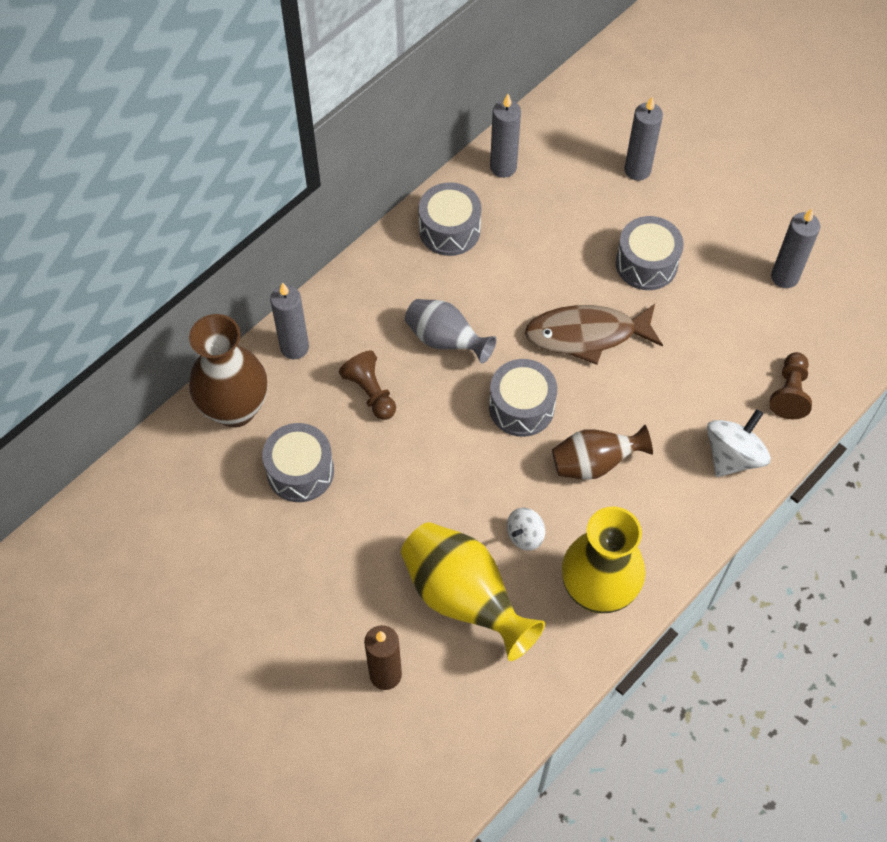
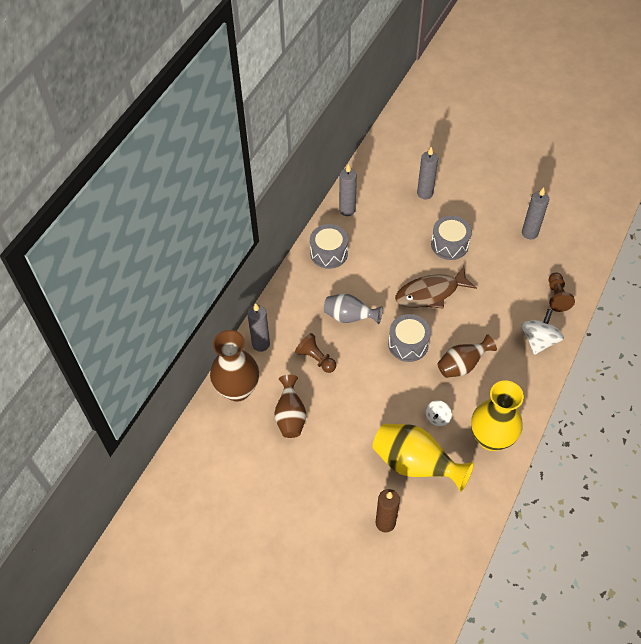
camera: 15 degrees left, 5 degrees down
(300, 471) = (290, 416): grey drum -> brown vase

